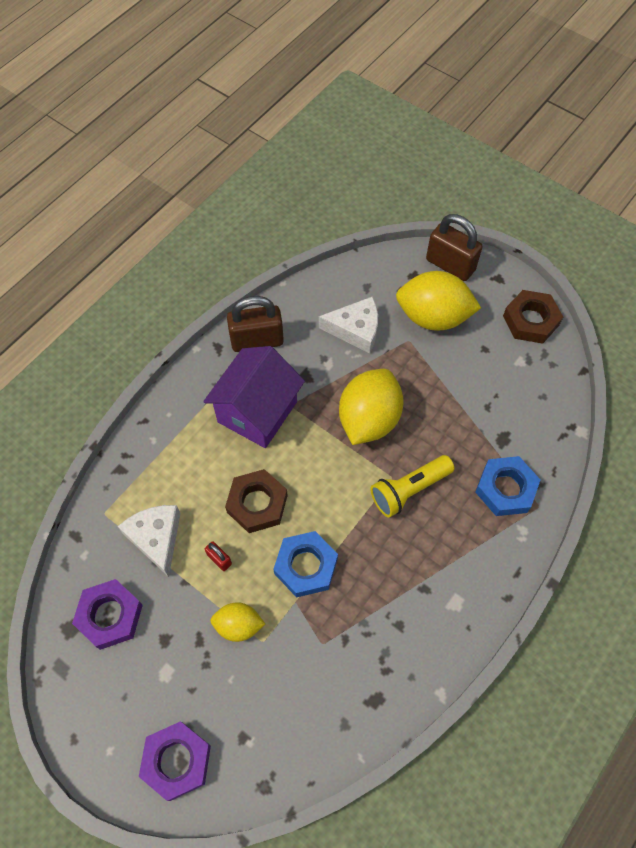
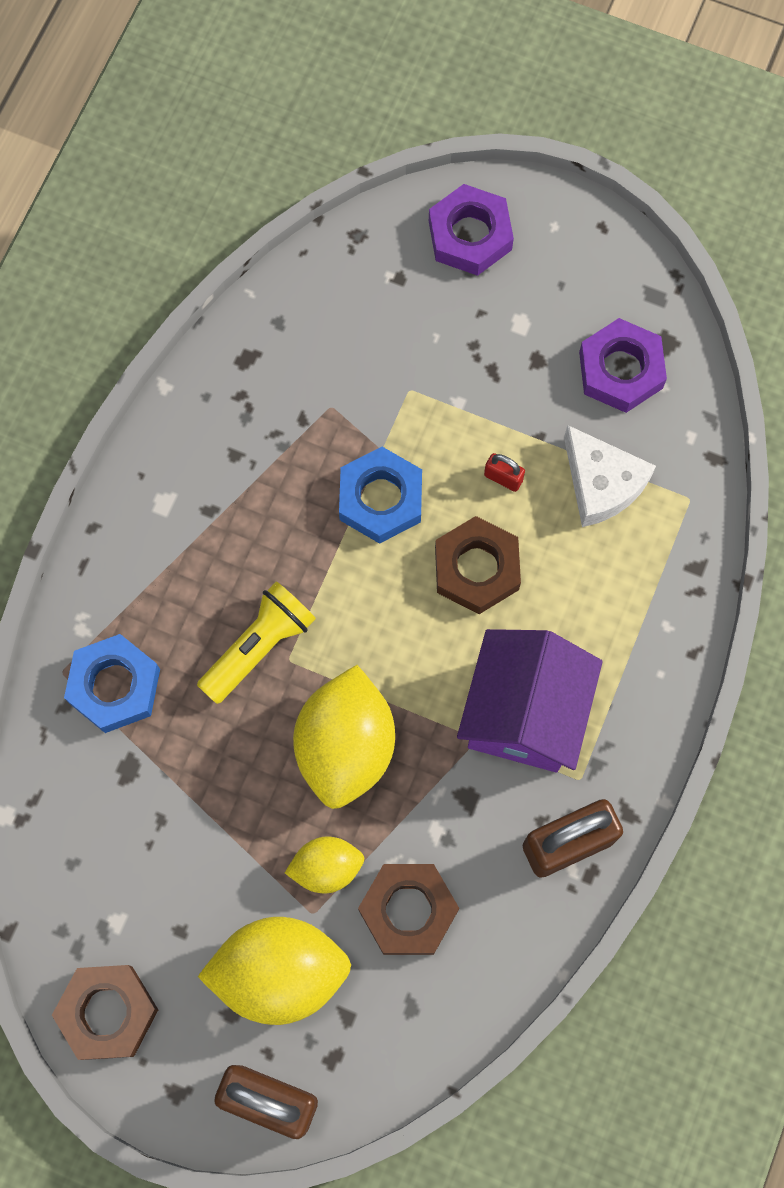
camera: 165 degrees right, 10 degrees up
(238, 625) = (447, 401): yellow lemon -> yellow lemon (326, 868)
(355, 330) = (408, 910): white cheese -> brown nut

